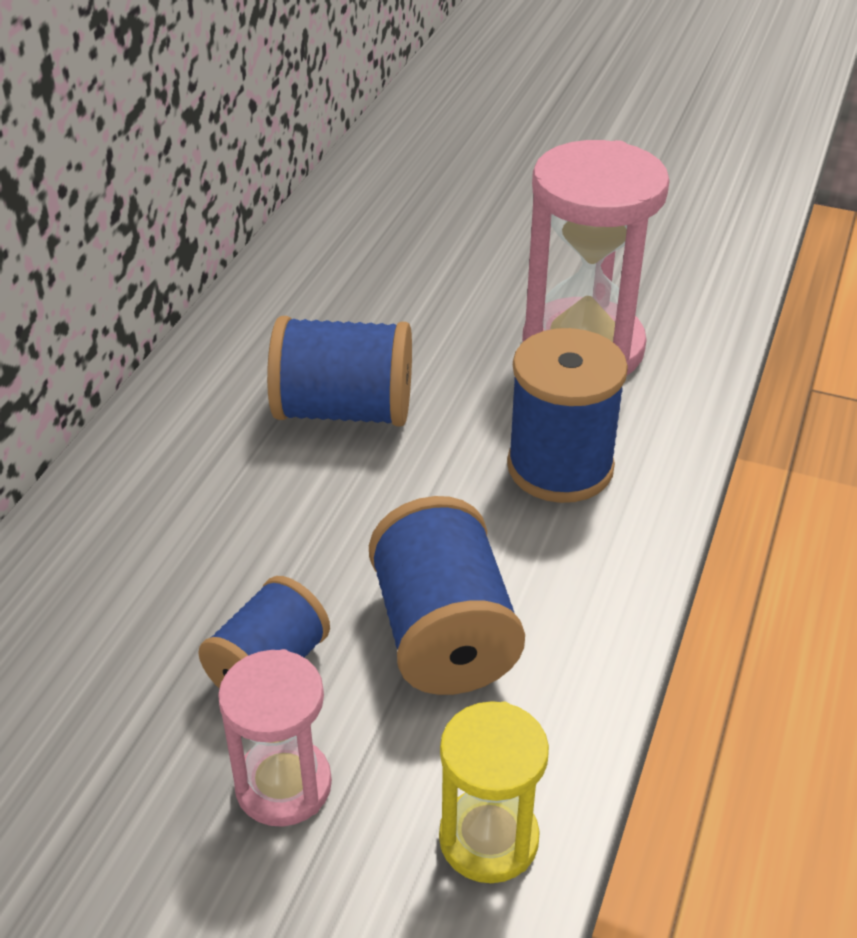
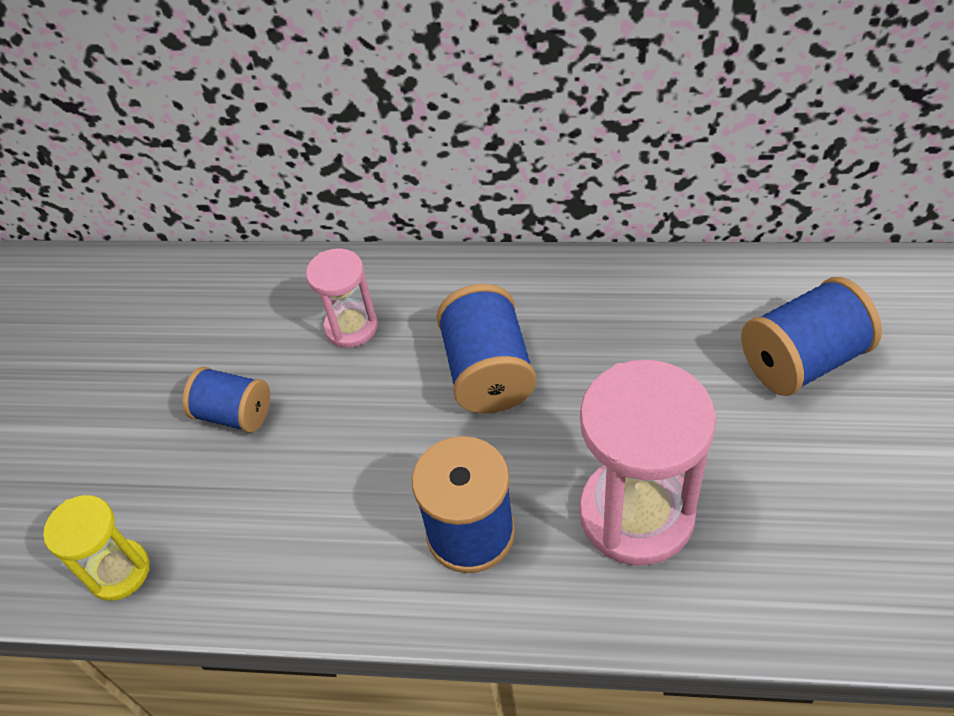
camera: 80 degrees right, 10 degrees up
(283, 785) = (148, 452): pink hourglass -> pink hourglass (351, 327)
(443, 634) = (278, 501): blue spool -> blue spool (802, 360)

